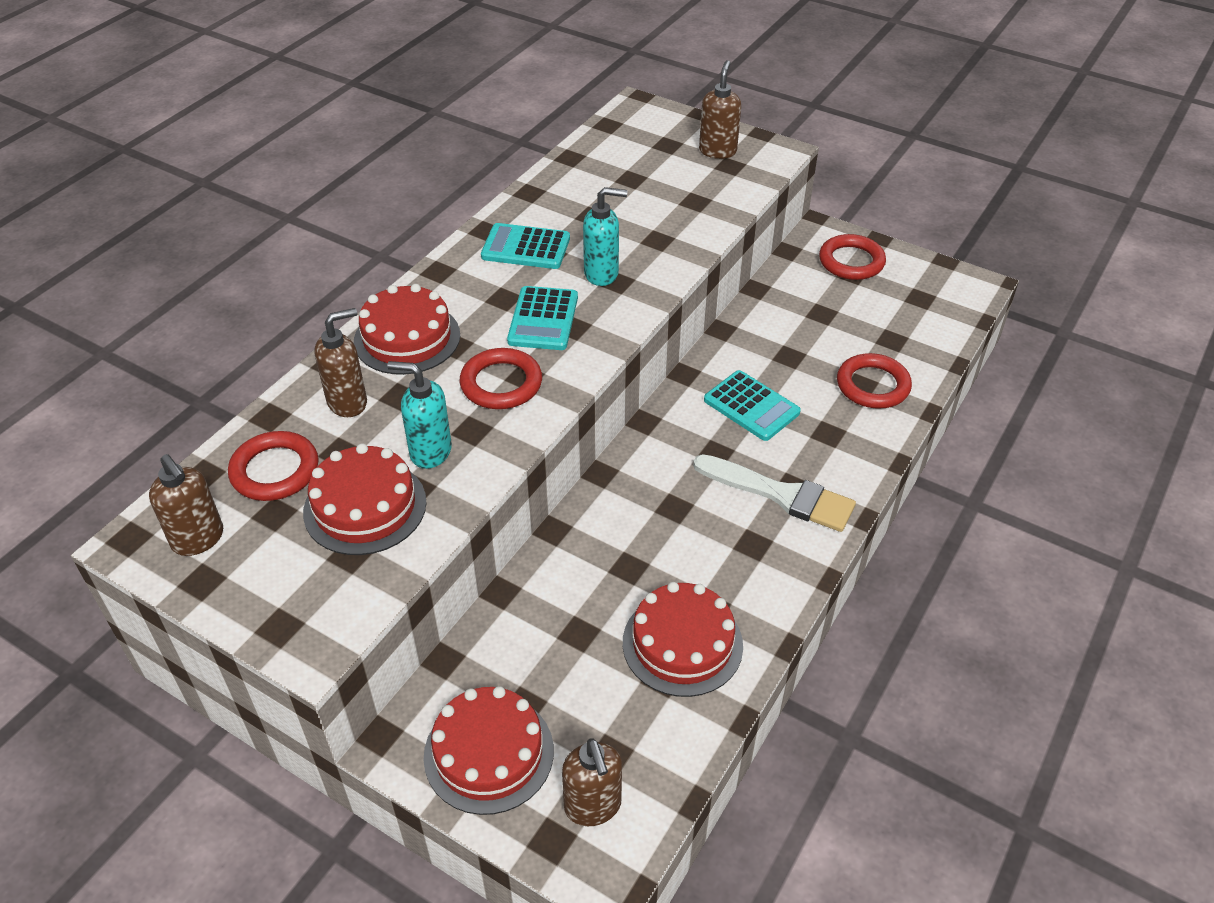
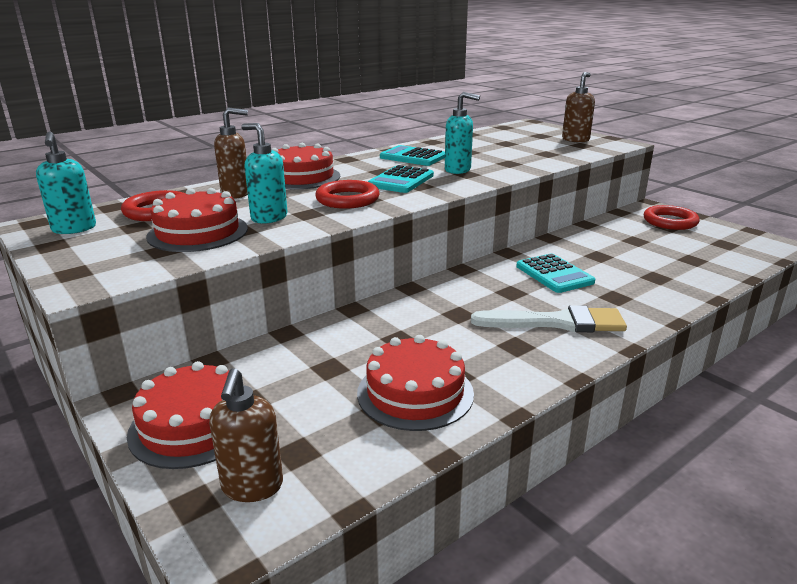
camera: 20 degrees right, 20 degrees down
(198, 539) = (74, 229): brown soap dispenser -> turquoise soap dispenser
(781, 495) = (556, 322): white brush -> white brush turned 45 degrees counterclockwise
(872, 385) = (666, 279): red ring -> none

